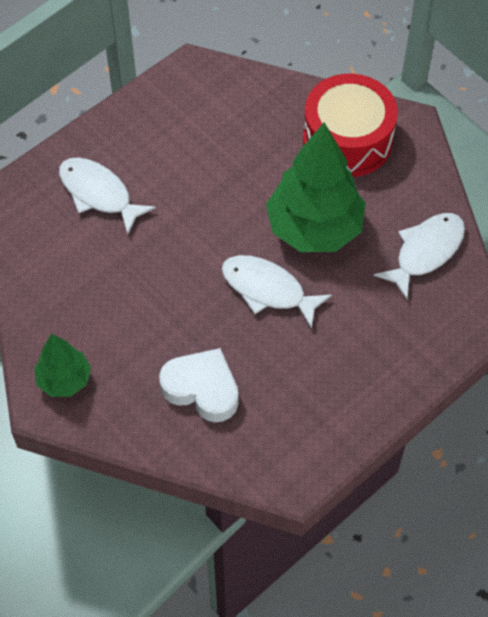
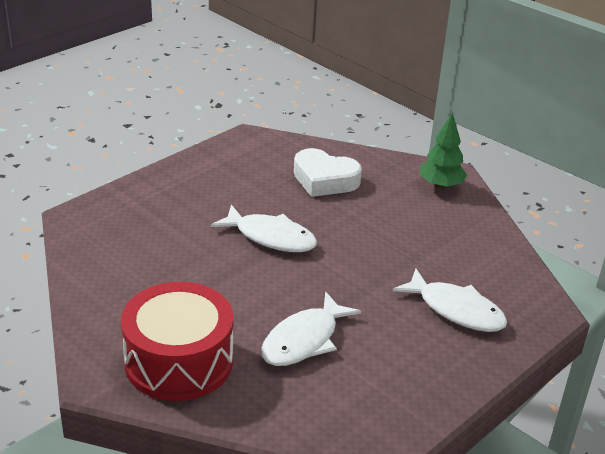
camera: 175 degrees right, 25 degrees down
(314, 228) = (223, 281): green tree -> none
(425, 252) = (111, 263): white fish -> white fish (304, 340)

